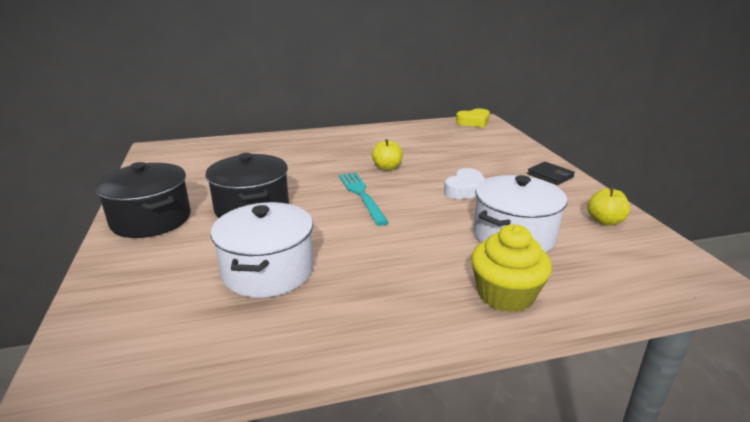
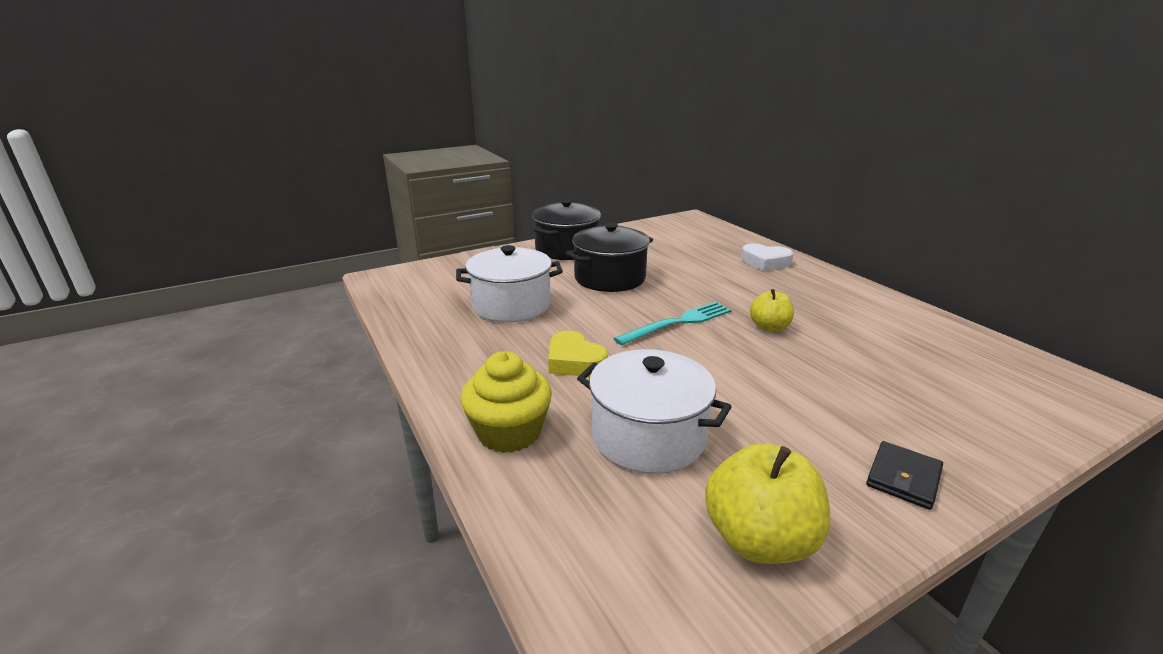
camera: 75 degrees right, 0 degrees up
(465, 189) = (758, 391): white heart -> white heart (765, 262)
(473, 122) = (1070, 381): yellow heart -> yellow heart (574, 361)
(604, 221) = (759, 540): yellow apple -> yellow apple, size x1.64

